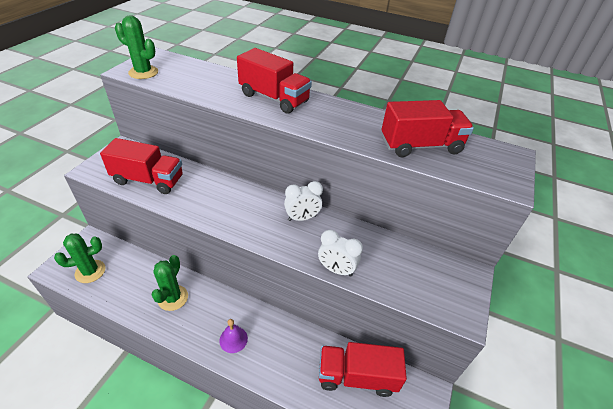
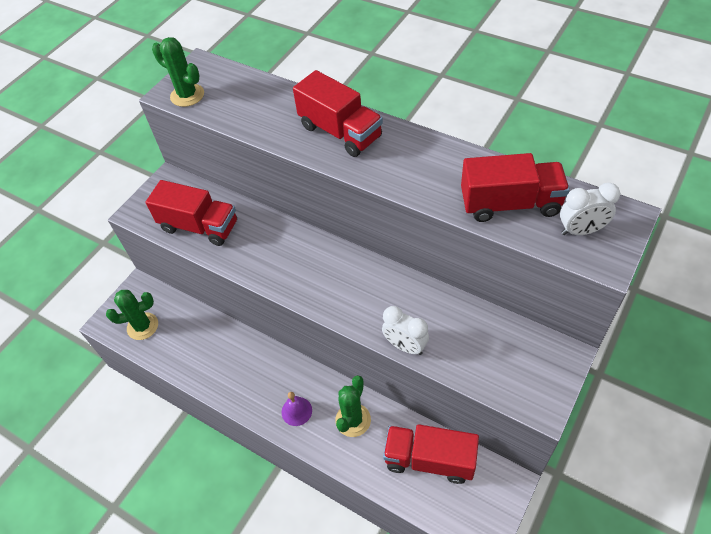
camera: 15 degrees right, 10 degrees up
(173, 298) = (232, 361): green cactus -> green cactus (353, 420)
(302, 218) = (373, 279): white clock -> white clock (581, 230)

